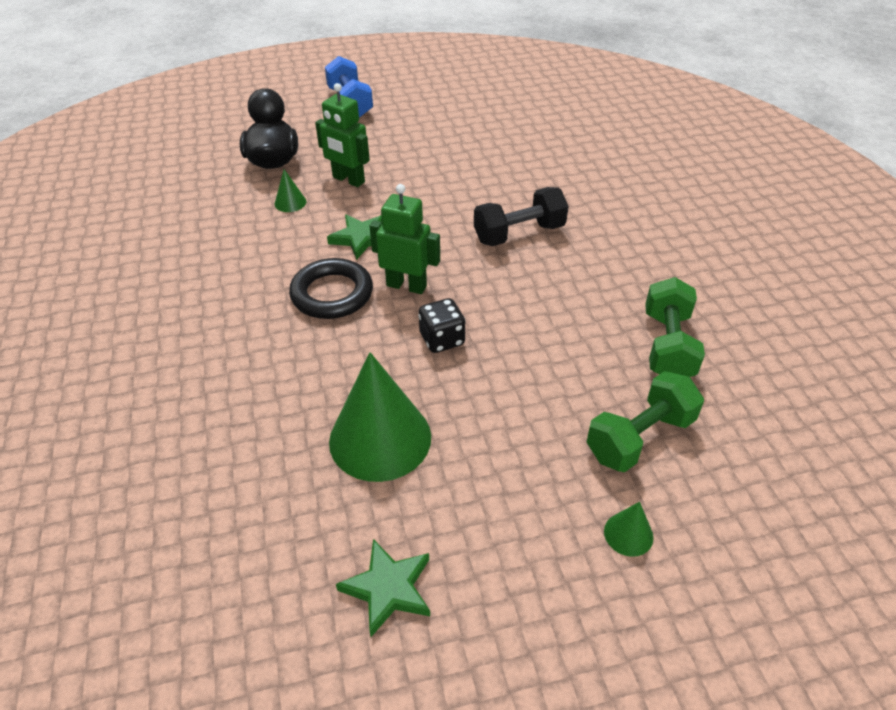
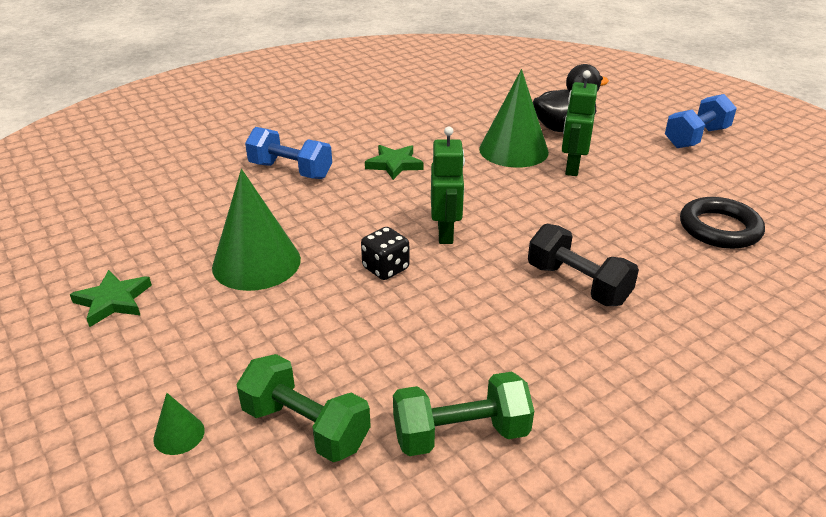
camera: 70 degrees right, 10 degrees down
(199, 378) = (290, 171): none -> blue dumbbell
(290, 202) = (513, 150): green cone -> green cone, size x2.33
(332, 294) = (411, 199): black ring -> black ring (719, 228)
(361, 238) = (493, 195): green star -> green star (394, 164)

